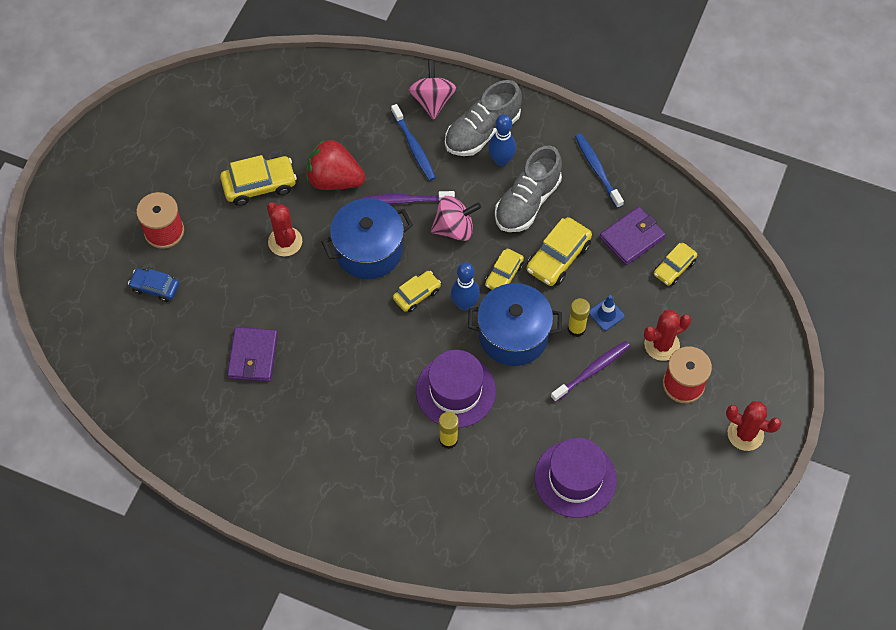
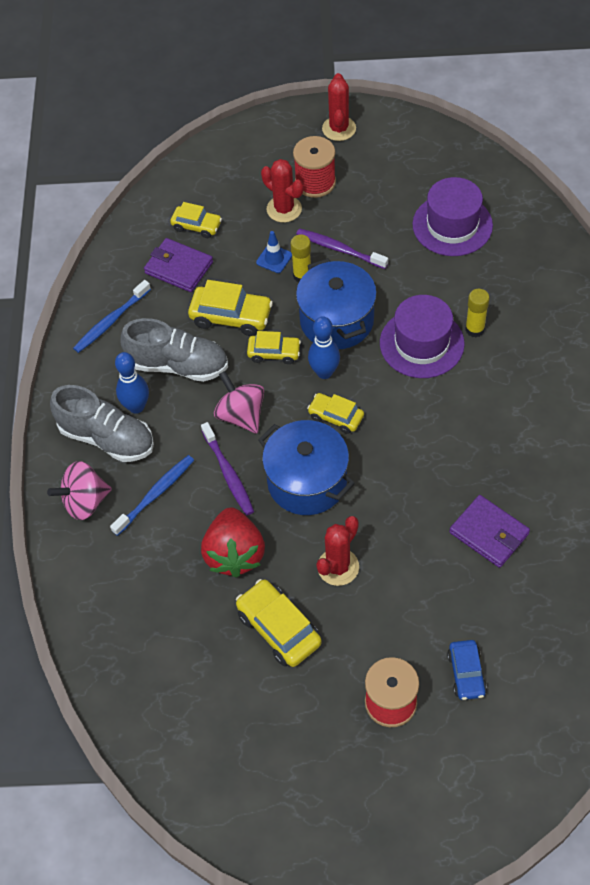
camera: 110 degrees left, 5 degrees down
(253, 356) = (489, 533): purple wallet -> purple wallet turned 60 degrees clockwise

